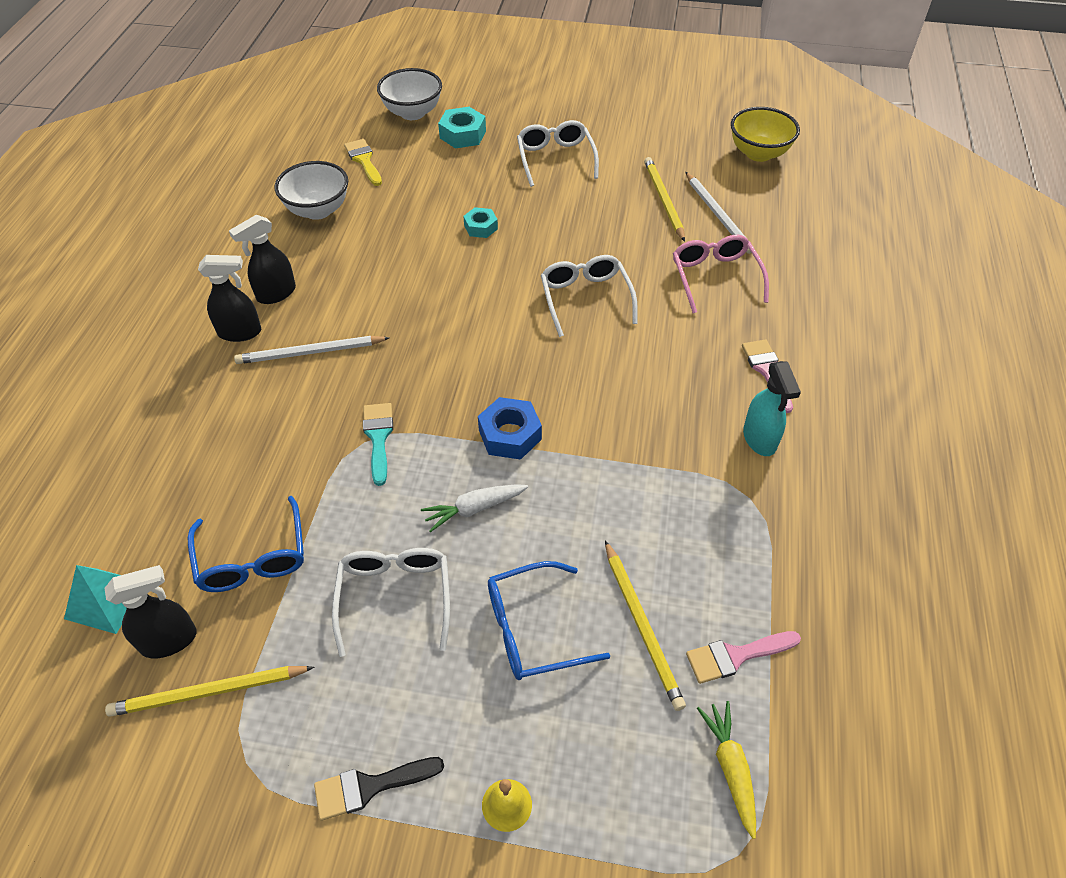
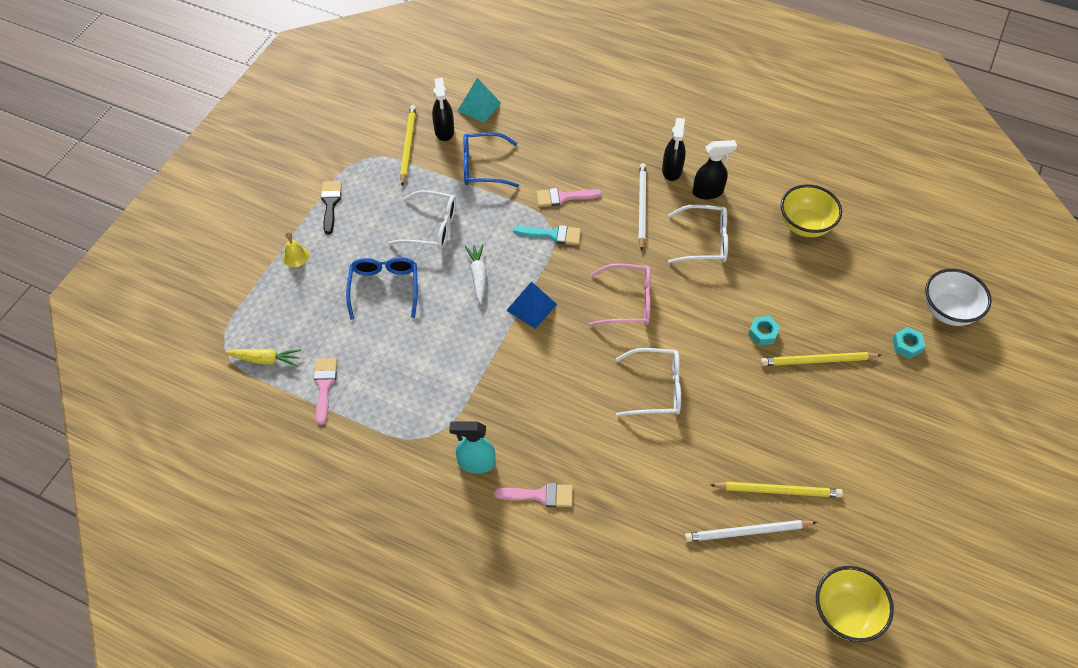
camera: 105 degrees right, 5 degrees up
(276, 294) = (708, 192): black spray bottle -> black spray bottle turned 105 degrees clockwise
(305, 439) = (563, 197): none -> pink brush
(318, 210) = (805, 225): white bowl -> yellow bowl
(364, 160) = (872, 264): yellow brush -> none
(462, 134) = (907, 345): turquoise nut -> turquoise nut, size x0.65
(510, 435) = (531, 307): blue nut -> blue pyramid
(555, 159) = (857, 414): white glasses -> white glasses (705, 241)
(642, 626) = (363, 343): yellow pencil -> yellow pencil (817, 361)
(715, 277) = (660, 497): pink glasses -> pink glasses (628, 302)

